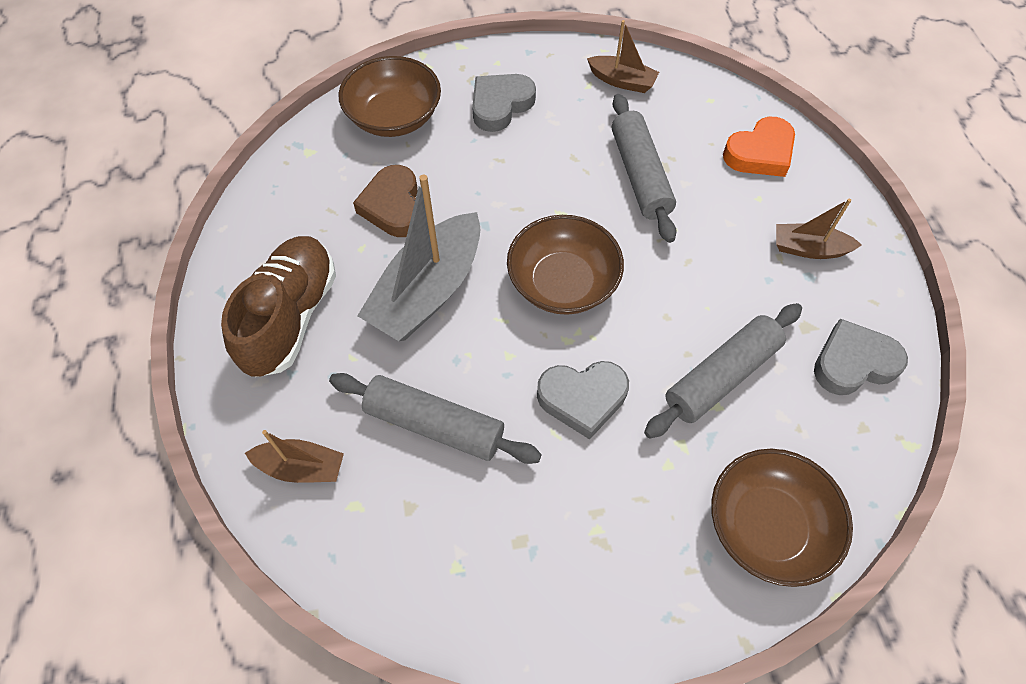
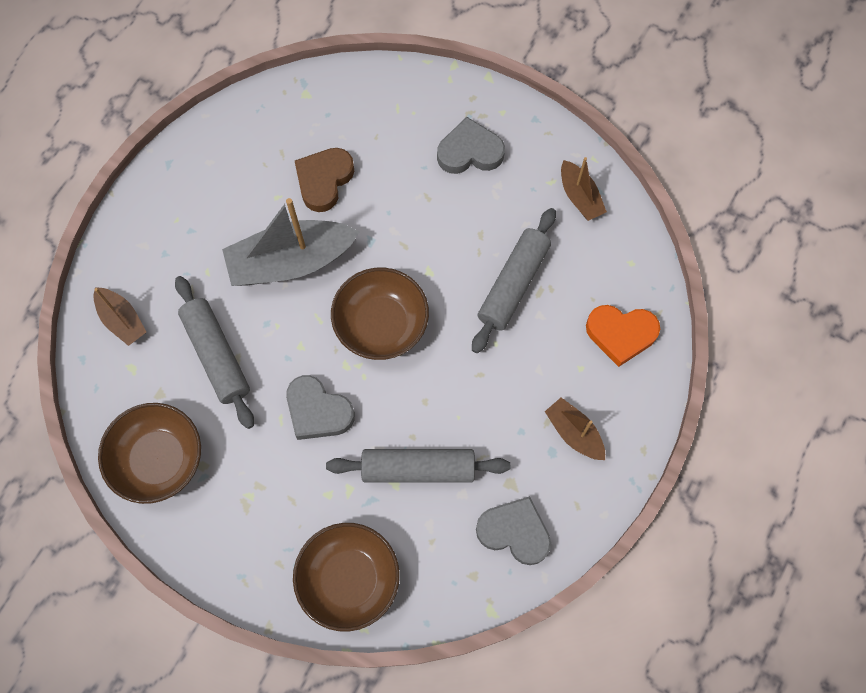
camera: 40 degrees right, 10 degrees up
(291, 317) = (194, 214): brown shoe -> none
(394, 117) = (386, 107): brown bowl -> brown bowl (158, 459)

